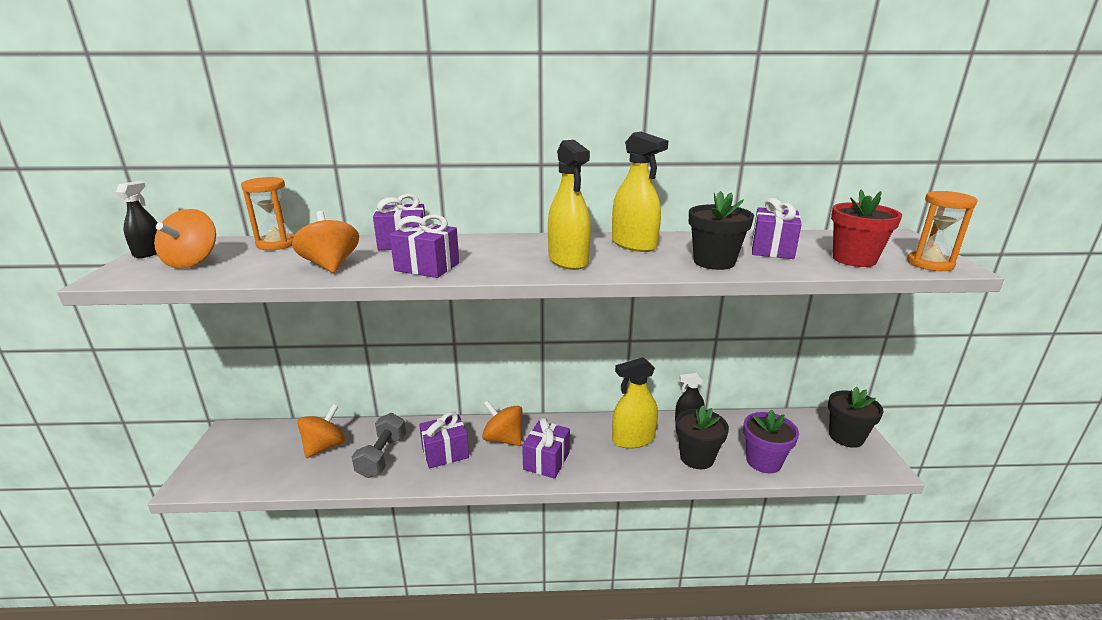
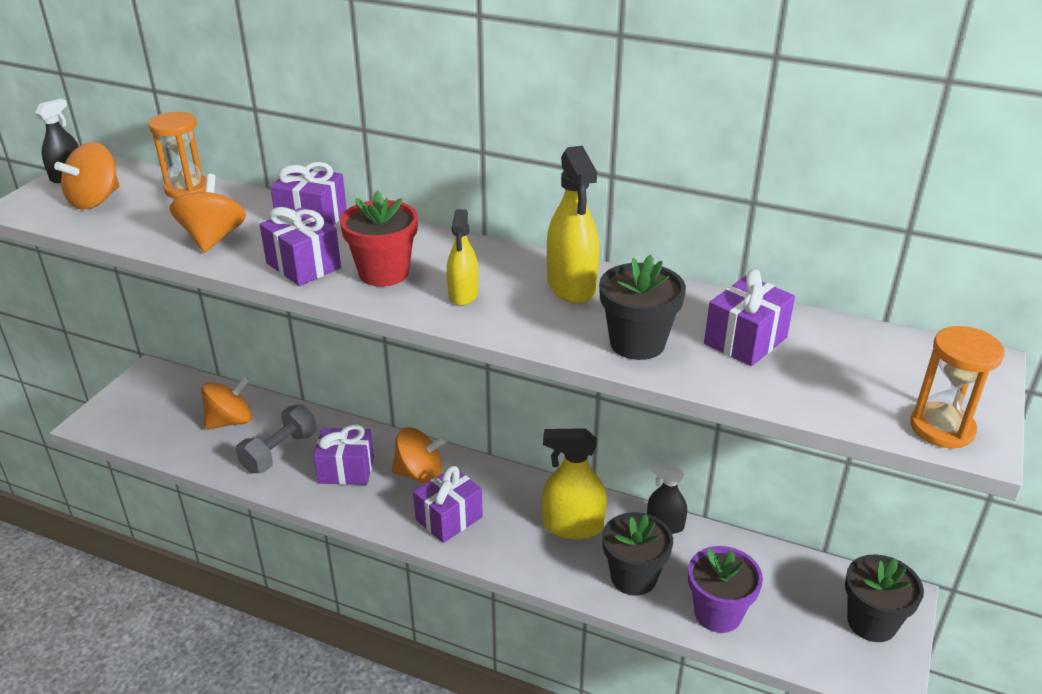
camera: 25 degrees right, 10 degrees up
(503, 439) = (419, 474): orange spinning top -> orange spinning top turned 120 degrees clockwise
(568, 260) = (463, 294): yellow spray bottle -> yellow spray bottle, size x0.63
(854, 259) = (838, 389): red flower pot -> red flower pot (384, 273)

